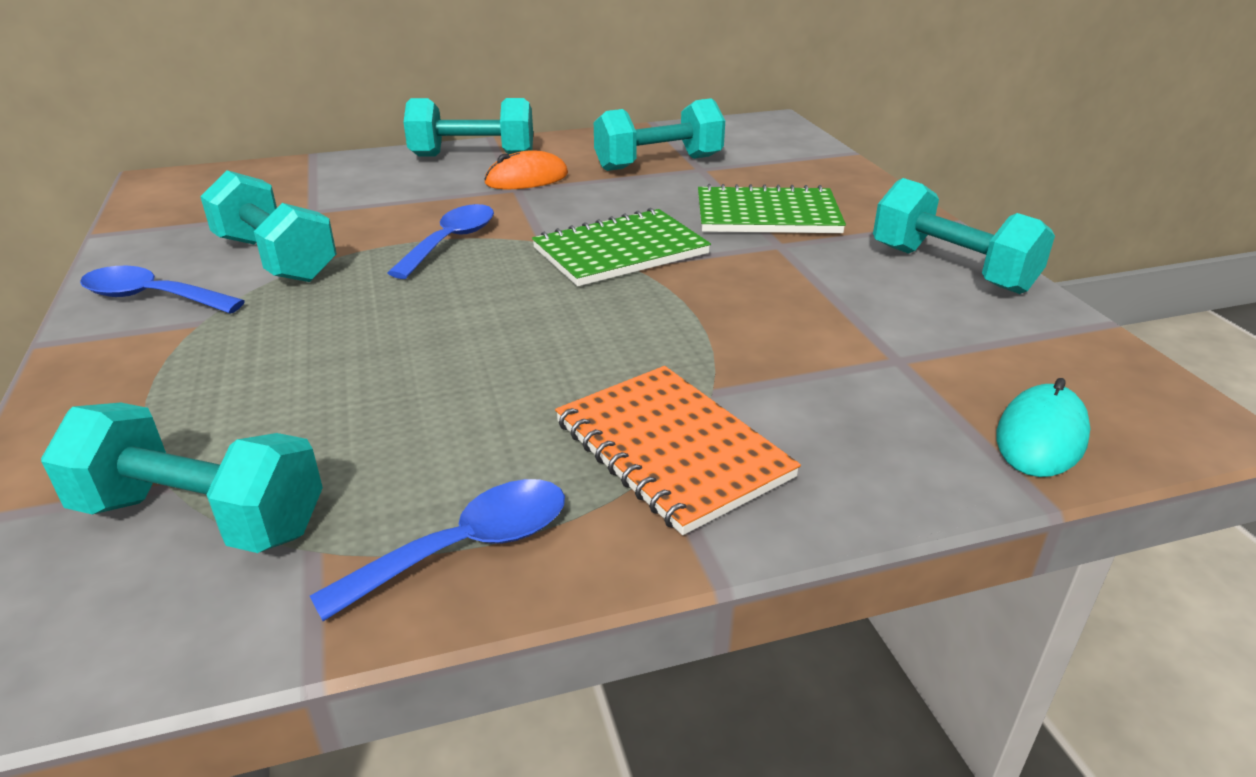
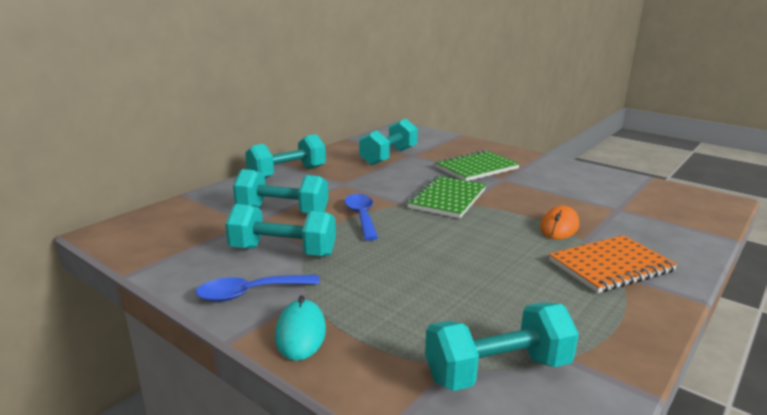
camera: 35 degrees left, 10 degrees down
(466, 547) = (615, 329): blue spoon -> none
(526, 179) = (339, 178): orange mouse -> orange mouse (559, 227)
(671, 449) = (611, 266): orange notebook -> orange notebook turned 45 degrees counterclockwise
(951, 269) = (576, 172): turquoise dumbbell -> turquoise dumbbell (282, 211)
(1041, 437) = (697, 219): turquoise mouse -> turquoise mouse (300, 333)

